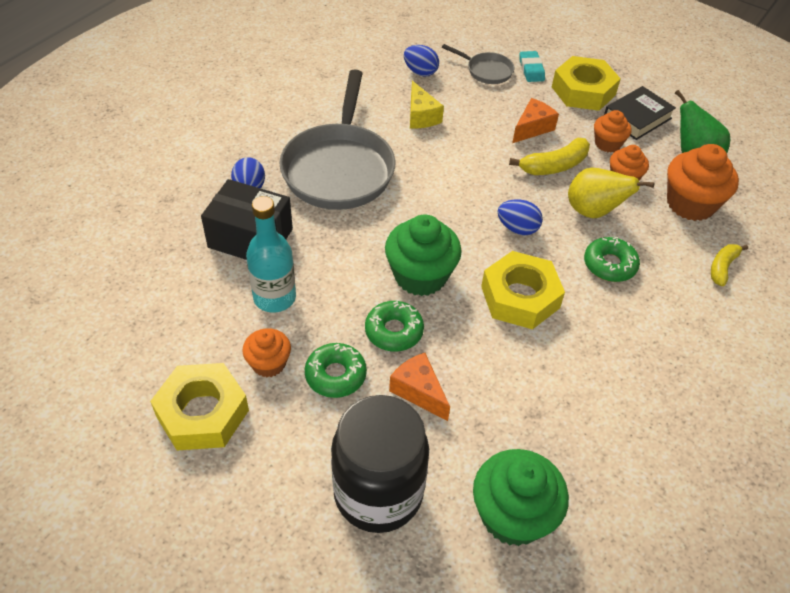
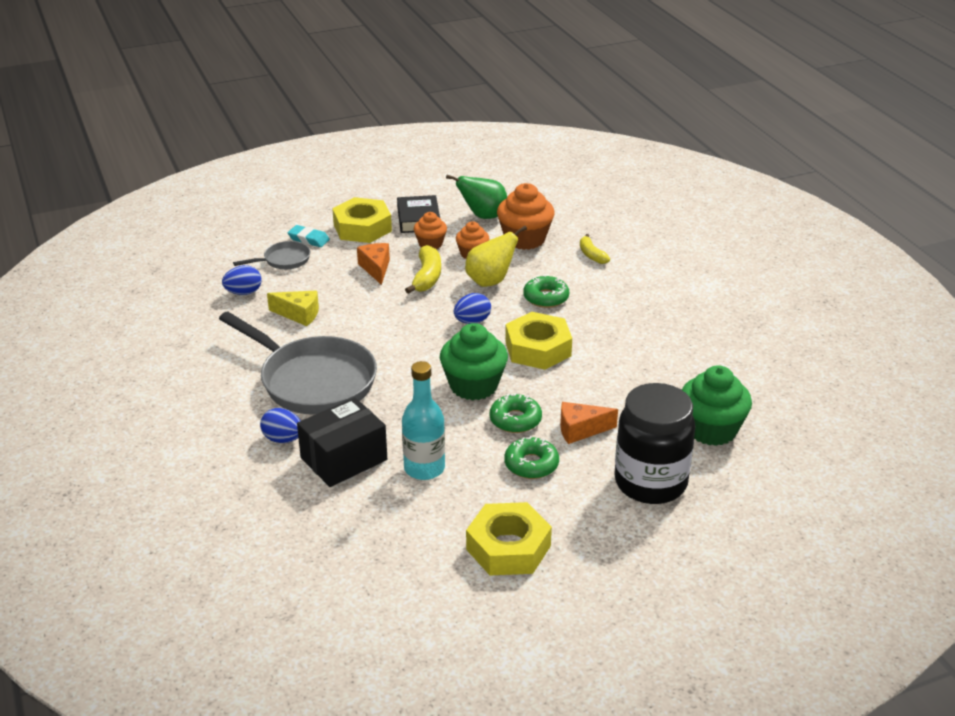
camera: 55 degrees left, 15 degrees down
(269, 363) = (490, 495): orange cupcake -> none

